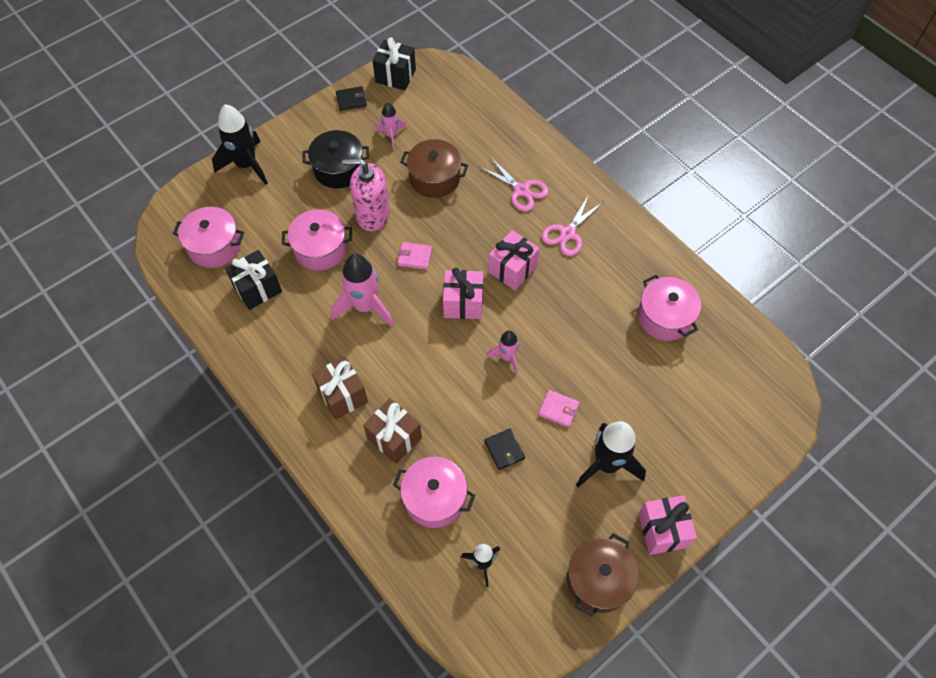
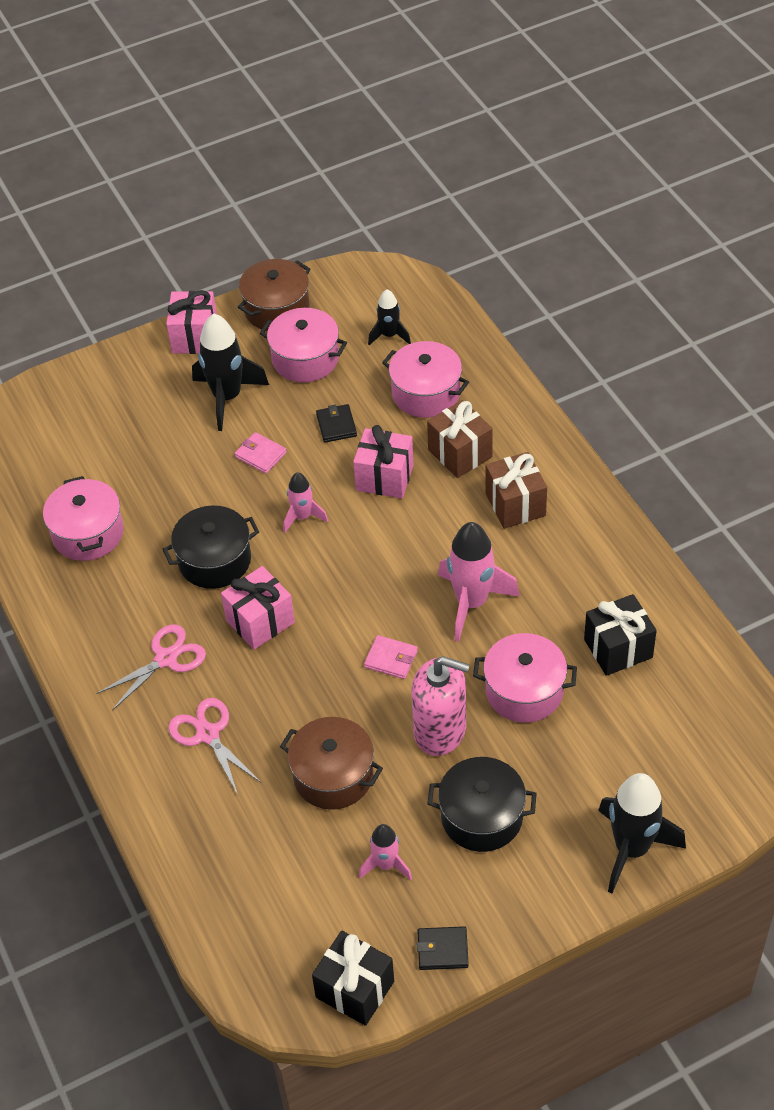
camera: 165 degrees left, 10 degrees down
(214, 246) = (681, 719): pink pot -> pink pot (305, 359)
(463, 303) = (340, 588): pink gift -> pink gift (384, 478)
(561, 310) = (214, 560): none -> black pot

